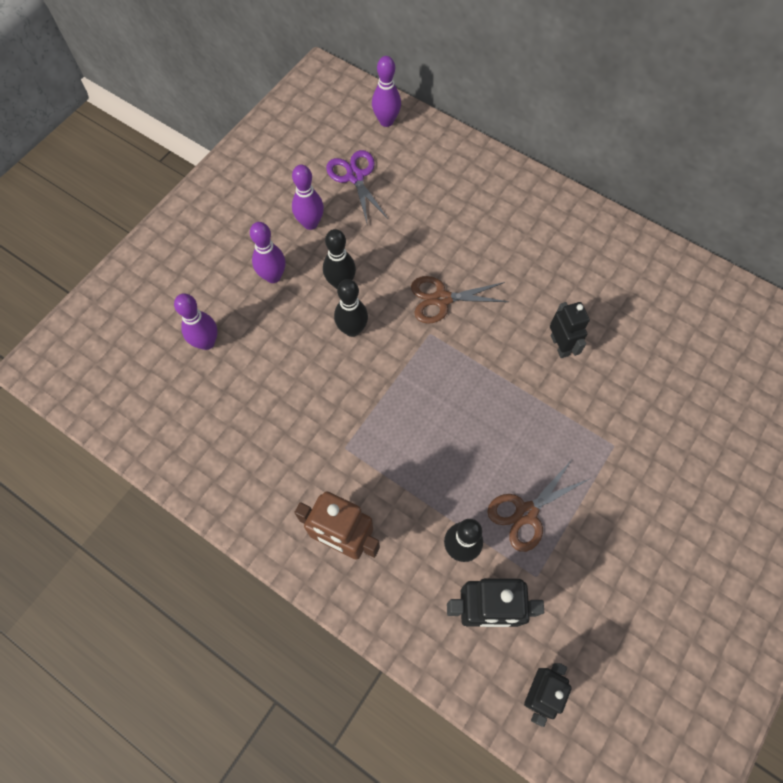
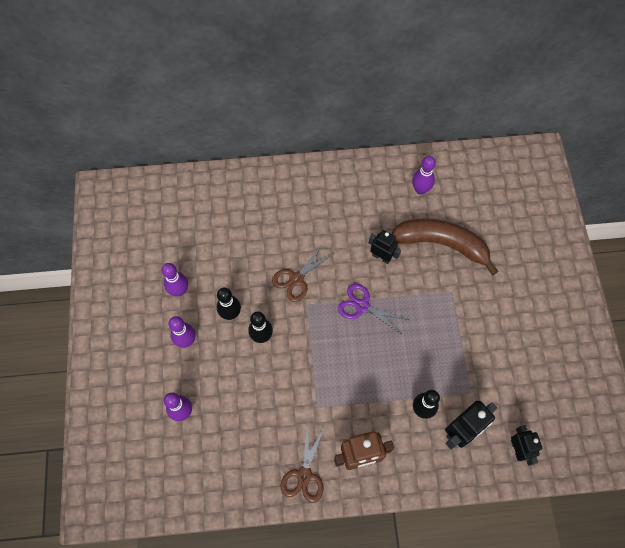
camera: 40 degrees left, 0 degrees up
(355, 177) = (180, 241): purple scissors -> purple scissors (362, 306)
(386, 121) = (168, 191): purple bowling pin -> purple bowling pin (420, 189)
(526, 513) = (439, 363): brown scissors -> brown scissors (304, 475)
(647, 384) = (441, 244): none -> brown banana

